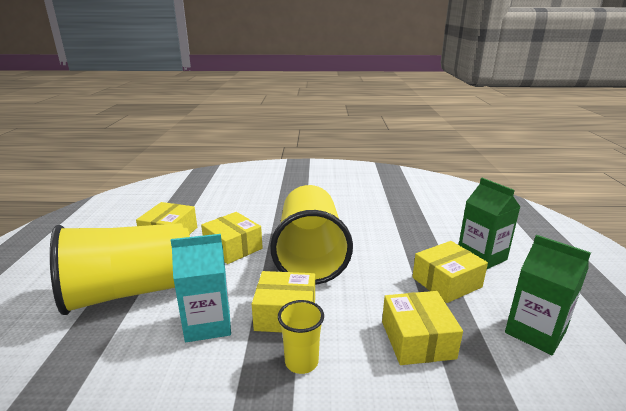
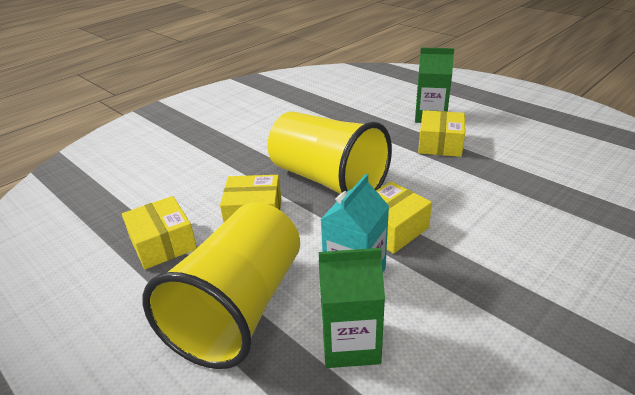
camera: 45 degrees left, 10 degrees up
(301, 362) = (454, 246): yellow cup -> none
(417, 339) = (483, 187): yellow box -> none
(535, 332) = (520, 144): green carton -> green carton (350, 343)

